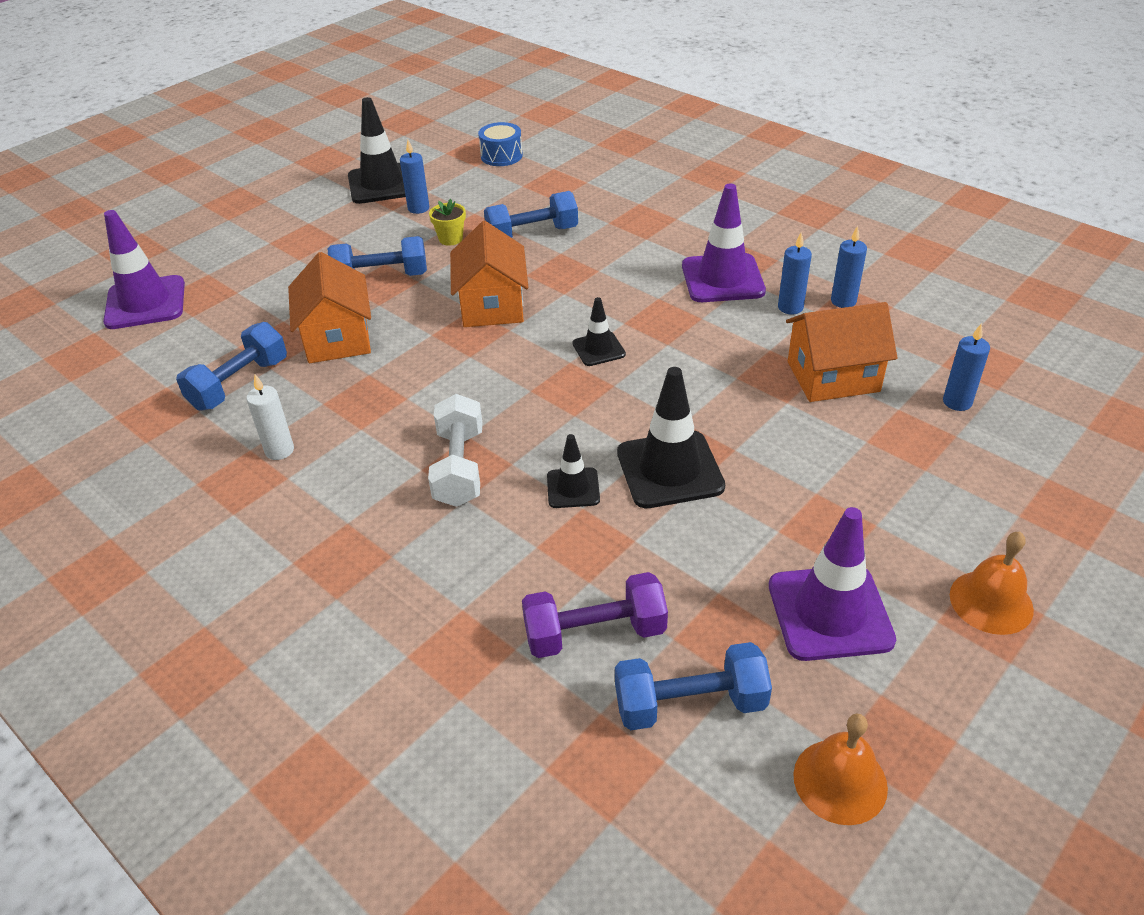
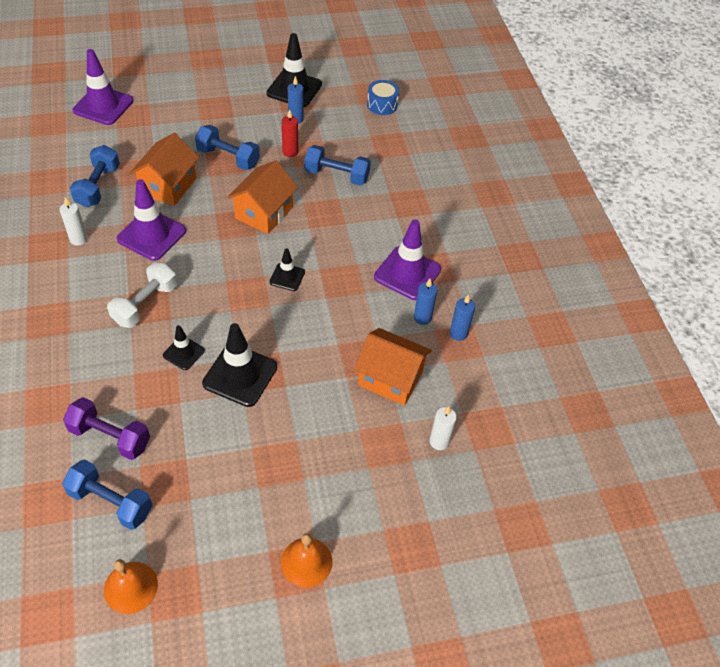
camera: 30 degrees right, 10 degrees up
(239, 384) = (98, 186): blue dumbbell -> blue dumbbell turned 60 degrees counterclockwise
(450, 239) = (290, 152): yellow flower pot -> red candle
(830, 613) = (223, 507): purple traffic cone -> purple traffic cone (151, 235)
(957, 402) = (439, 441): blue candle -> white candle

